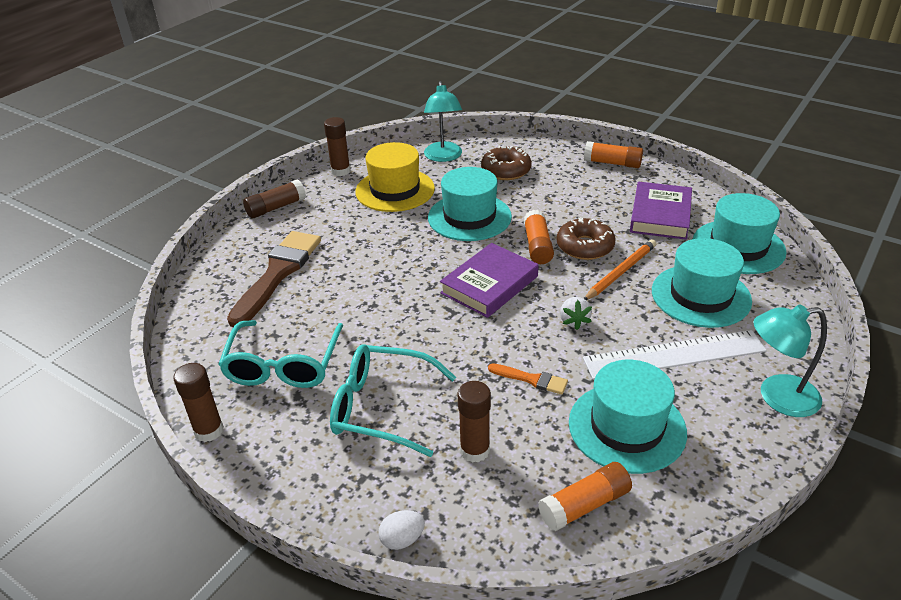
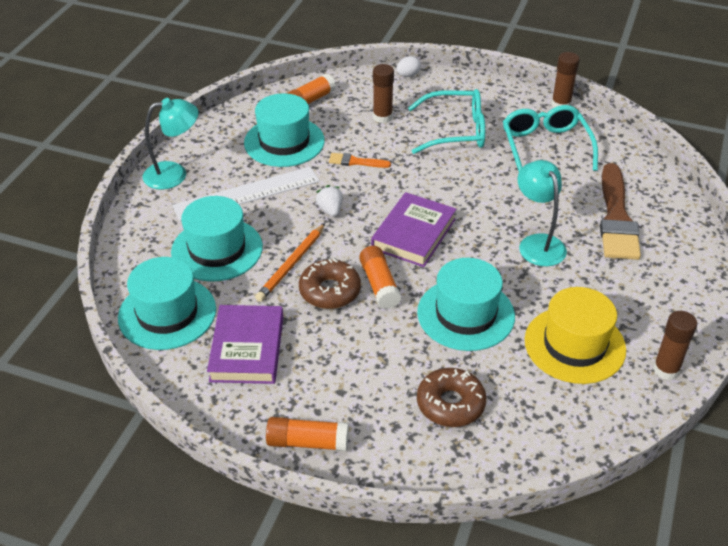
camera: 165 degrees right, 5 degrees up
(276, 207) = (692, 297): brown glue stick -> none
(443, 157) = (547, 421): turquoise lamp -> turquoise lamp (537, 243)

